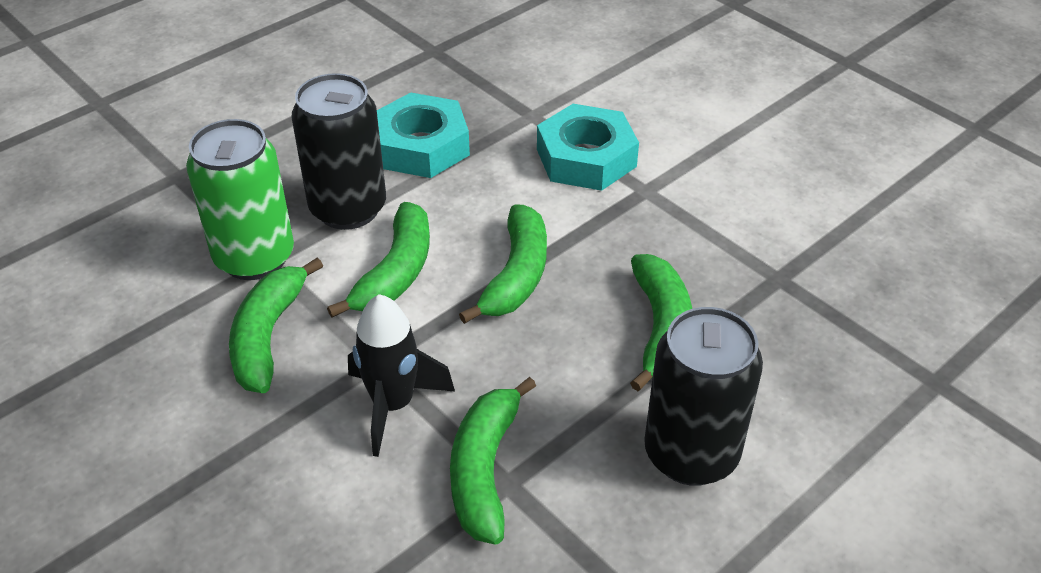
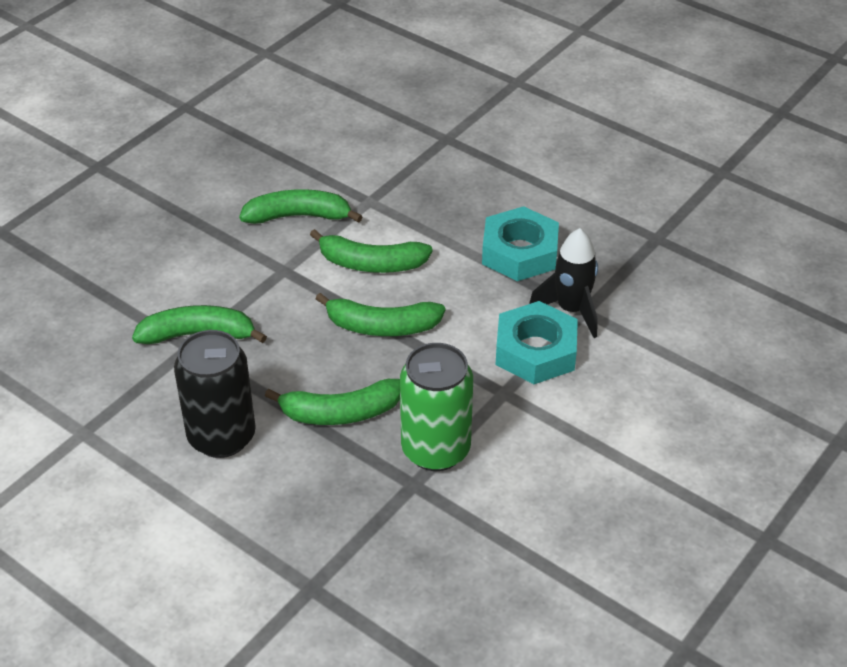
camera: 80 degrees right, 0 degrees up
(254, 257) = (371, 194): green can -> green can (435, 450)
(348, 209) = (433, 227): black can -> none
(393, 405) = (247, 284): black rocket -> black rocket (571, 310)

